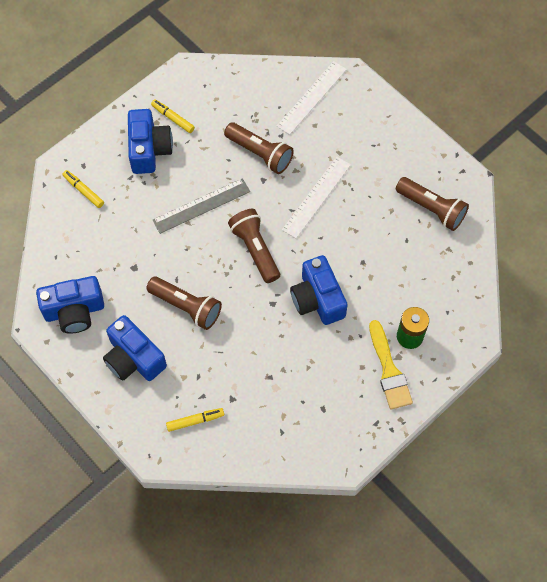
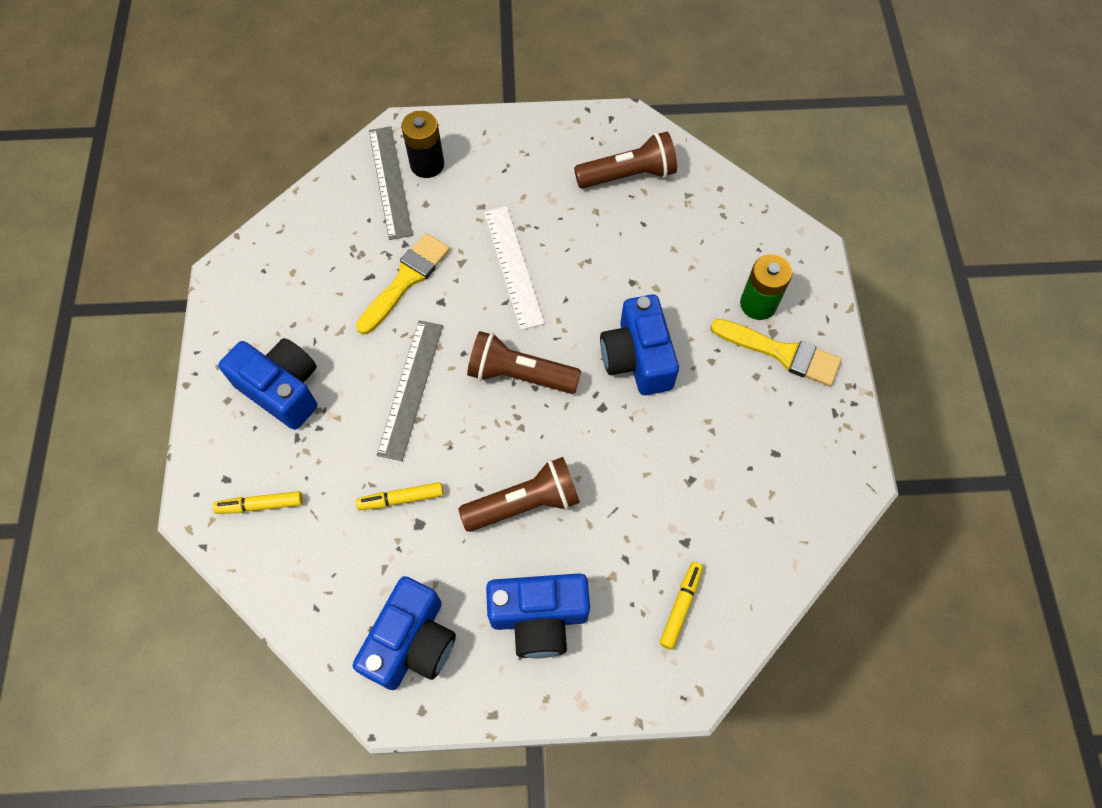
camera: 50 degrees left, 0 degrees up
(173, 118) = (269, 334): yellow marker -> yellow marker (401, 499)
(260, 153) = (406, 280): brown flashlight -> yellow brush
(312, 97) = (390, 182): white ruler -> grey ruler
(317, 299) = (637, 358): blue camera -> blue camera turned 60 degrees clockwise
(340, 106) = (427, 164): none -> black battery

